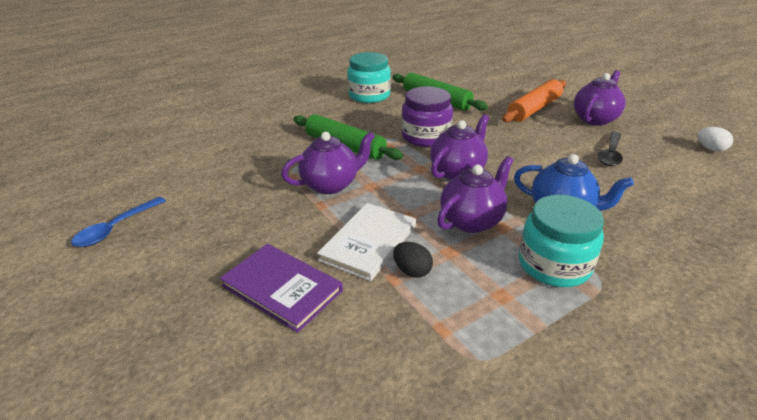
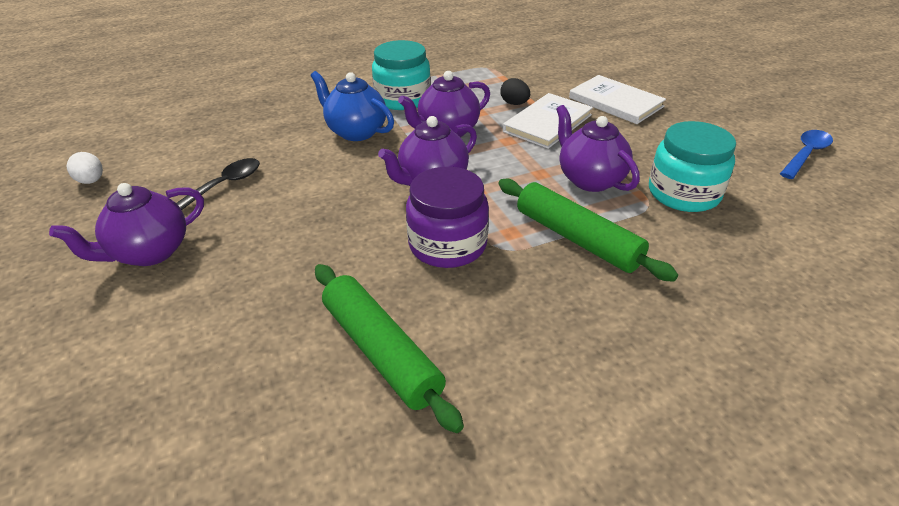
camera: 170 degrees left, 5 degrees up
(282, 288) = (615, 102): purple book -> white book
(331, 185) = (590, 179): purple teapot -> purple teapot turned 75 degrees clockwise
(369, 95) = (529, 394): turquoise jar -> turquoise jar (683, 193)
(534, 109) = (216, 293): orange rolling pin -> none

